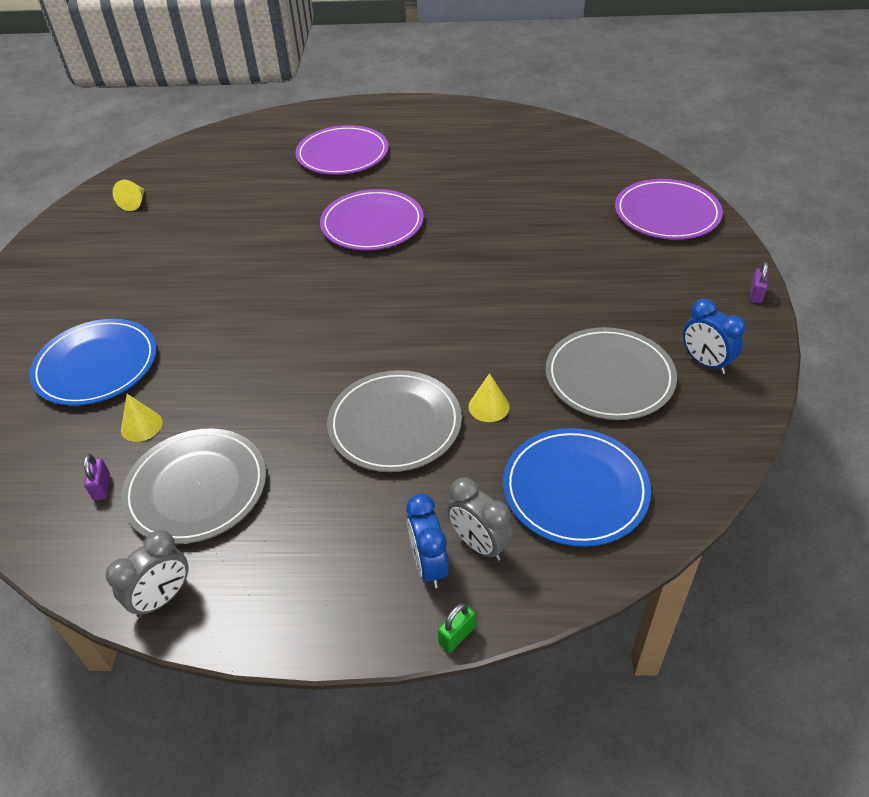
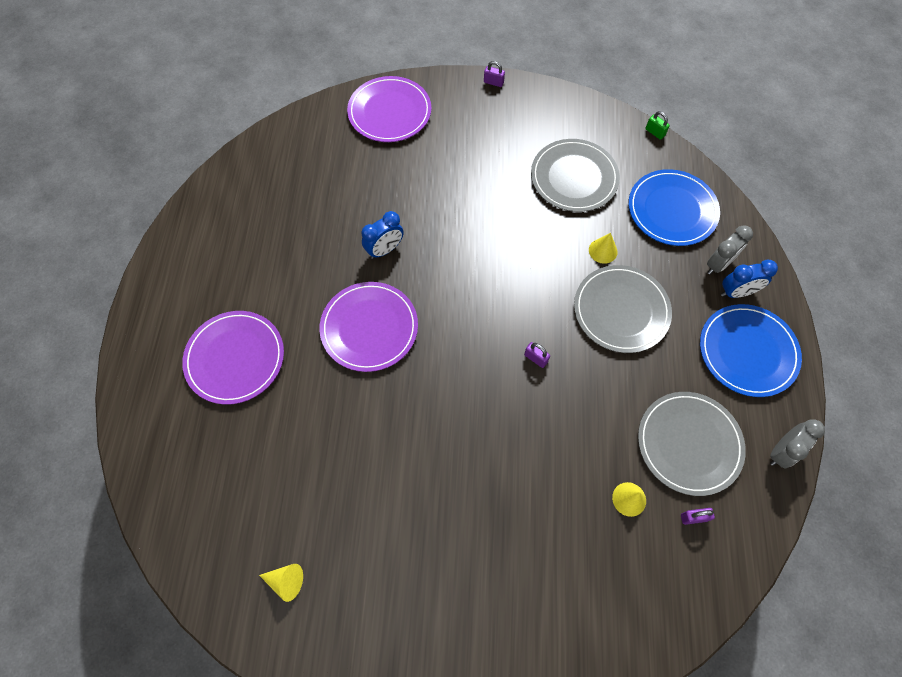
camera: 90 degrees left, 20 degrees up
(96, 365) = (557, 558): blue plate -> blue plate (747, 351)
(162, 598) = (781, 451): grey clock -> grey clock turned 90 degrees clockwise
(329, 345) = (536, 358): none -> purple padlock
(457, 635) = (780, 279): green padlock -> green padlock (654, 132)
(705, 363) = (561, 124): blue clock -> blue clock (385, 250)

